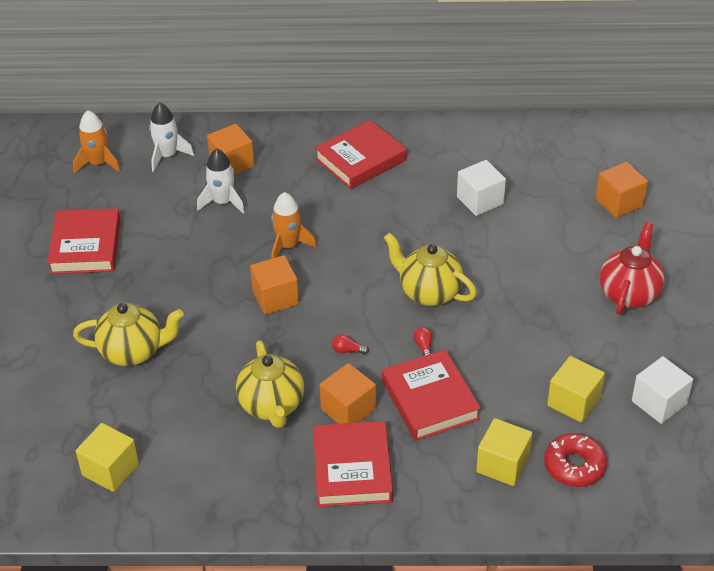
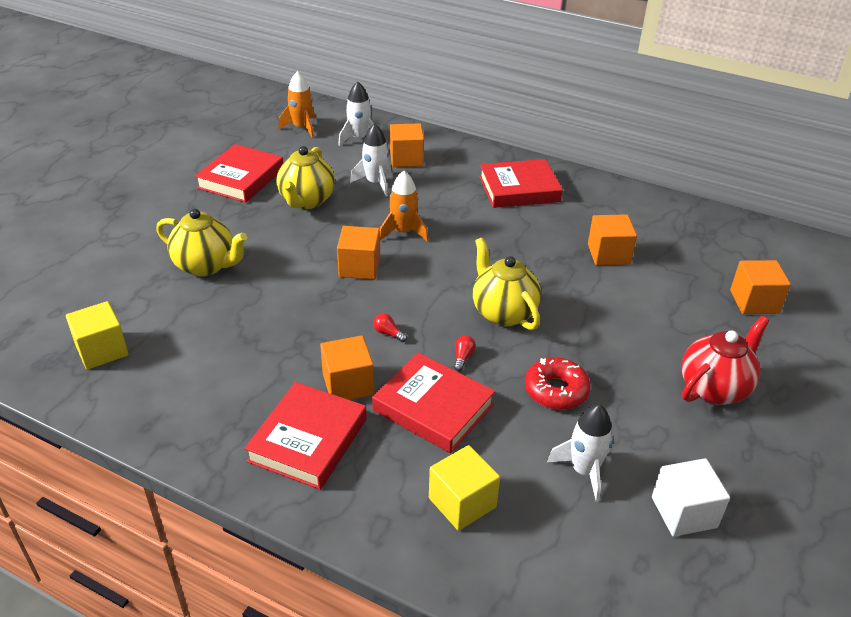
camera: 25 degrees right, 5 degrees down
(272, 406) = (282, 353): yellow teapot -> yellow teapot (306, 201)
(430, 400) = (433, 407): red book -> red book turned 60 degrees counterclockwise
(480, 200) = (608, 254): white cube -> orange cube
(574, 402) = (584, 471): yellow cube -> white rocket
(574, 466) = (540, 539): red donut -> red donut (556, 391)

